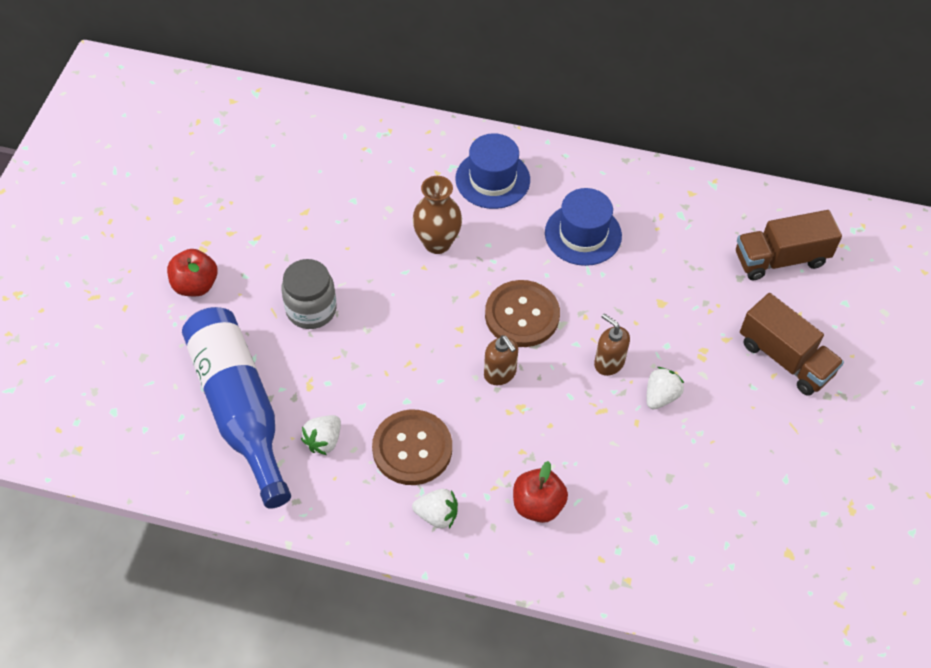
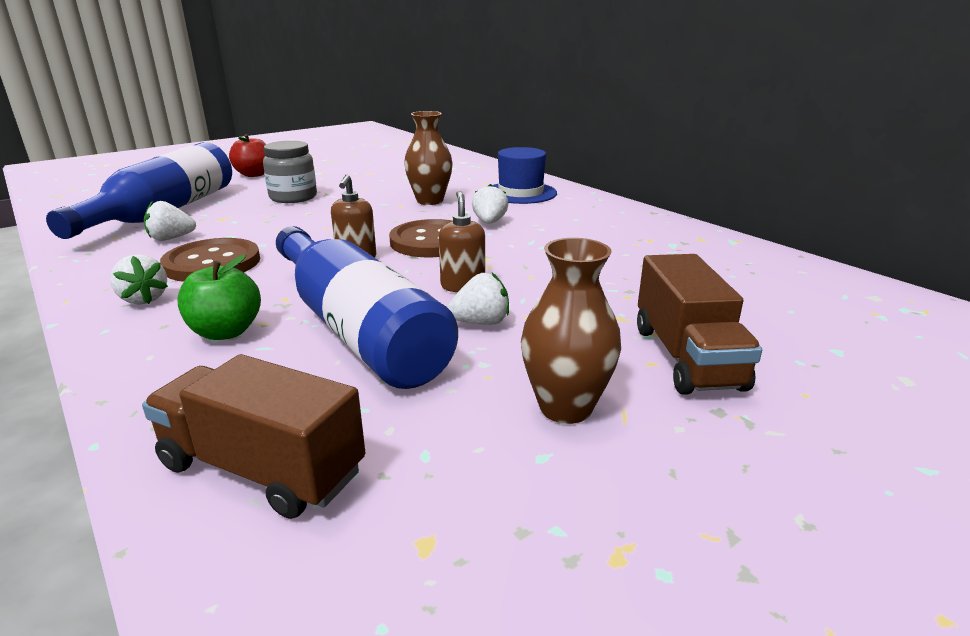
camera: 40 degrees right, 30 degrees down
(528, 255) = (489, 222): none -> white strawberry
(538, 505) = (226, 332): red apple -> green apple
(583, 234) = (556, 227): blue hat -> none
(604, 449) = (357, 328): none -> blue bottle
(767, 440) = (565, 407): none -> brown vase
(780, 259) = (767, 296): brown truck -> brown truck (262, 468)

